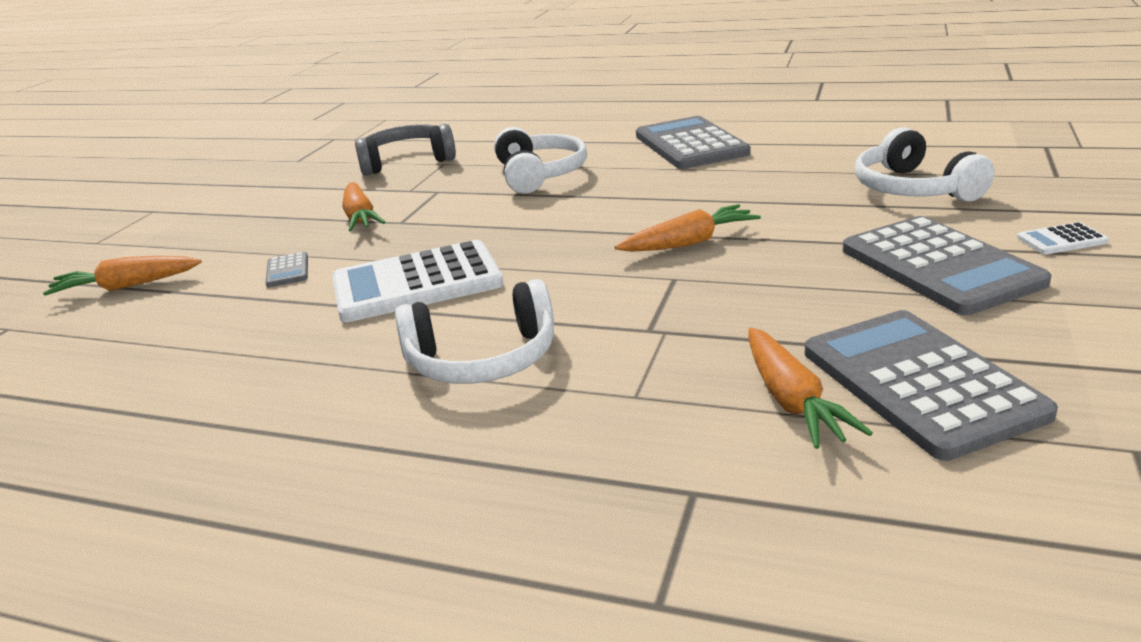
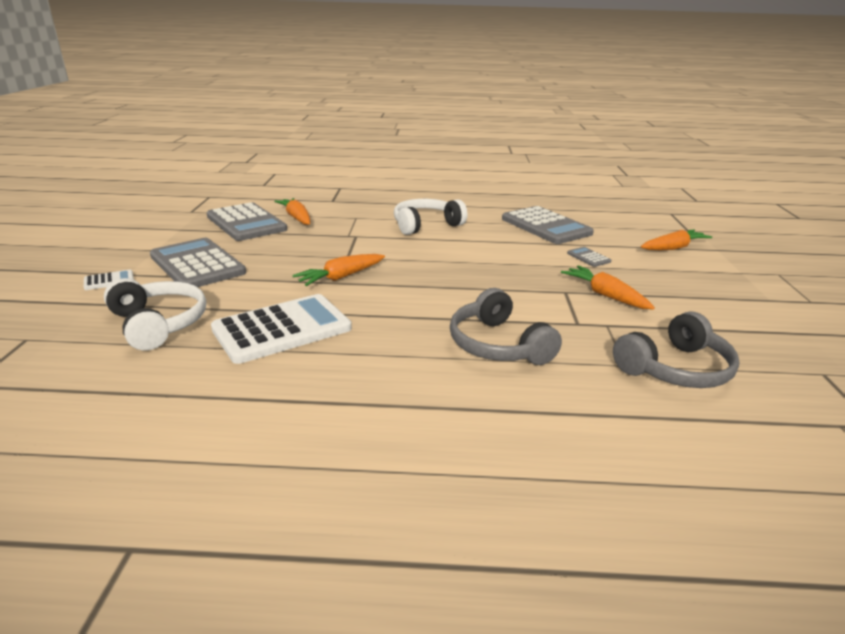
camera: 160 degrees right, 0 degrees up
(417, 283) = (495, 252): white calculator -> white calculator (282, 329)
(539, 174) = (498, 345): white headphones -> grey headphones
(690, 145) = (351, 396): grey calculator -> grey calculator (546, 226)

